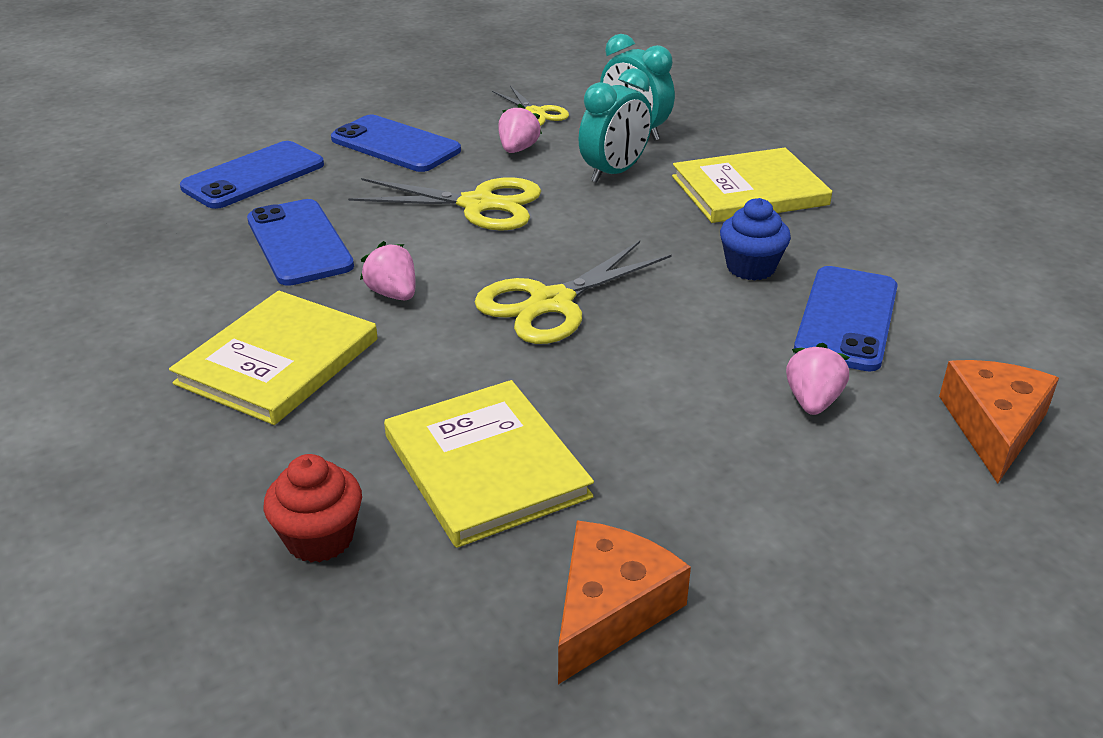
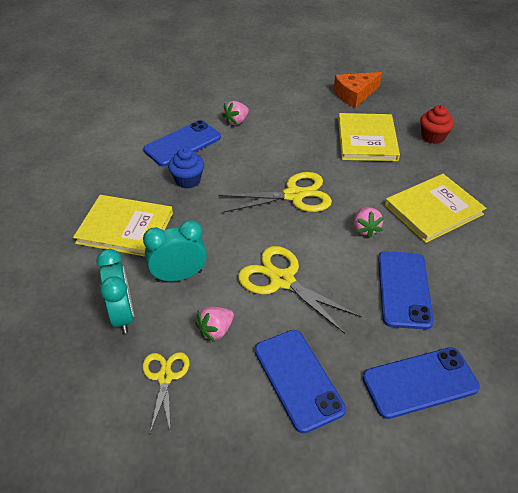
camera: 150 degrees left, 10 degrees up
(993, 426) = (191, 96): orange cheese -> none

